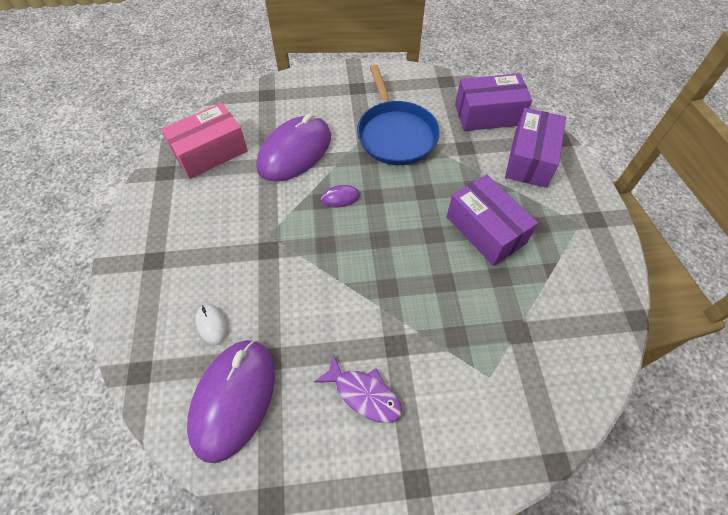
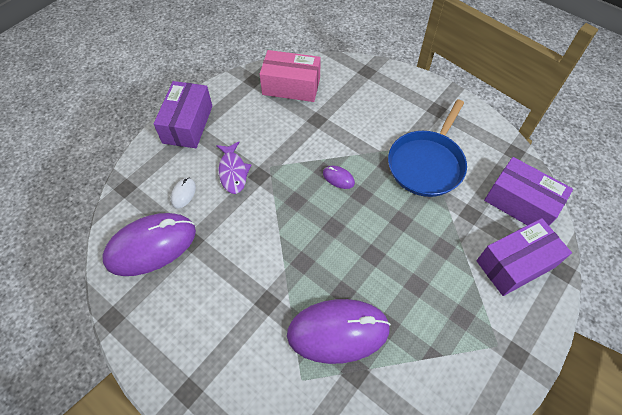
camera: 45 degrees right, 0 degrees up
(295, 152) = (343, 124): purple mouse -> purple mouse (338, 332)
(364, 394) = (217, 312): purple fish -> purple fish (233, 172)
(485, 230) = (414, 284): purple box -> purple box (188, 124)

